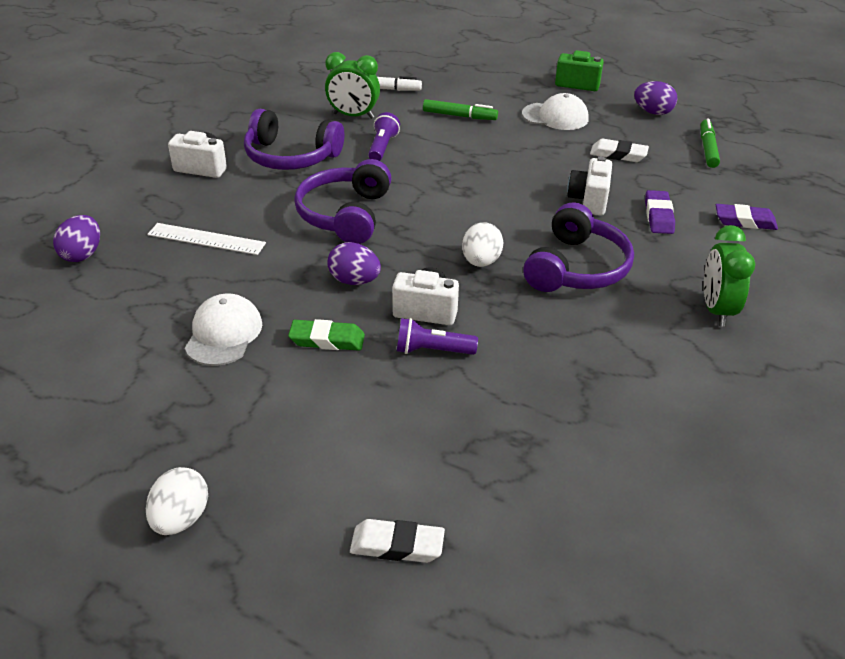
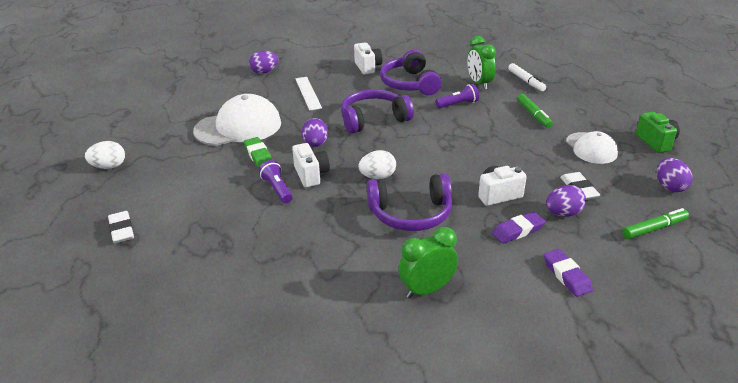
camera: 60 degrees right, 5 degrees down
(223, 333) = (238, 127): white cap -> white cap, size x1.65
(650, 180) = (563, 213): none -> purple egg

